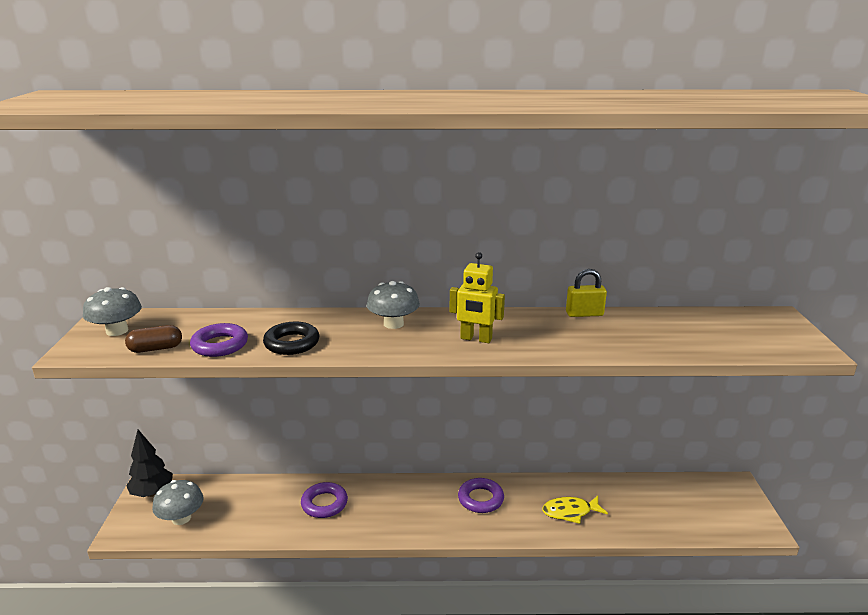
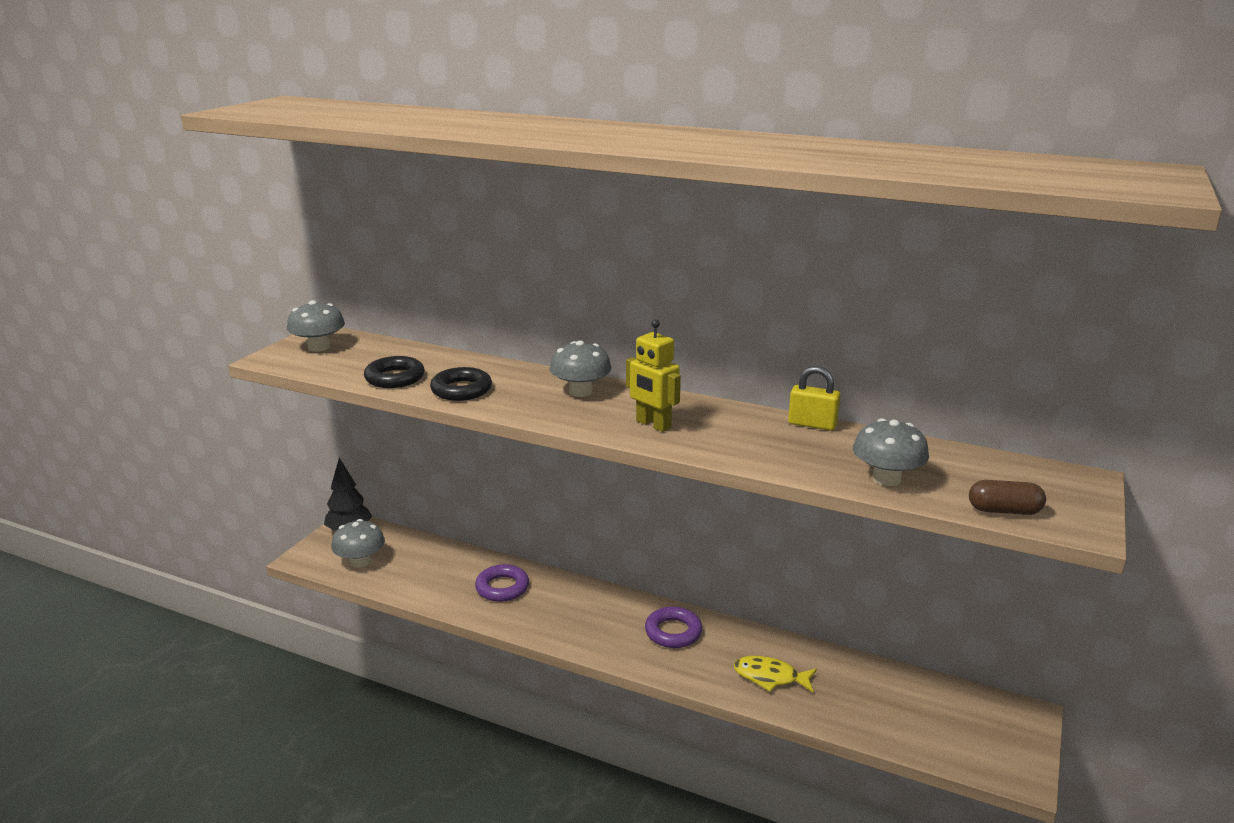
camera: 25 degrees right, 0 degrees up
(156, 349) = (337, 370): brown capsule -> brown capsule (1004, 511)
(220, 345) = (395, 378): purple ring -> black ring
(672, 343) = (886, 478): none -> grey mushroom

